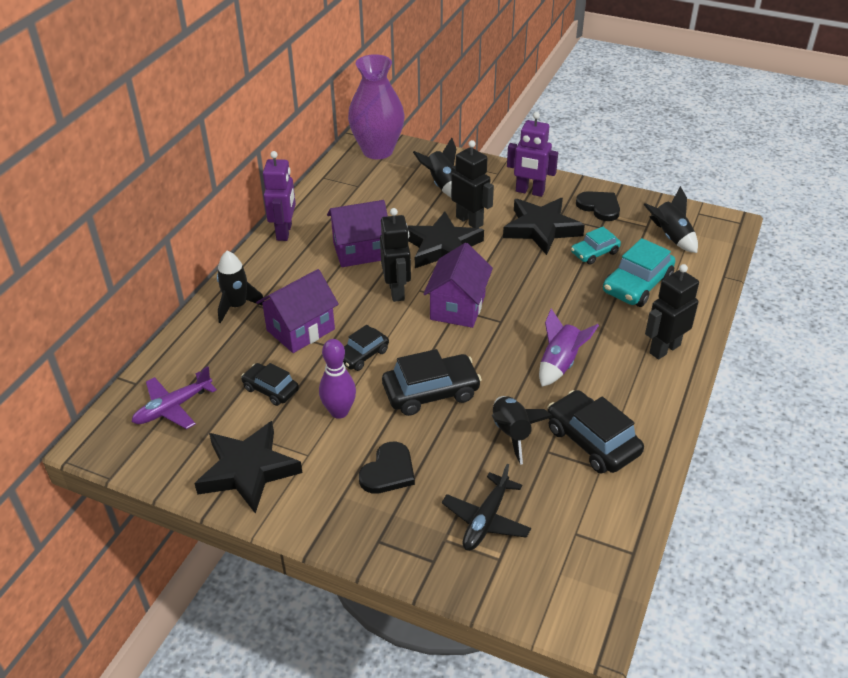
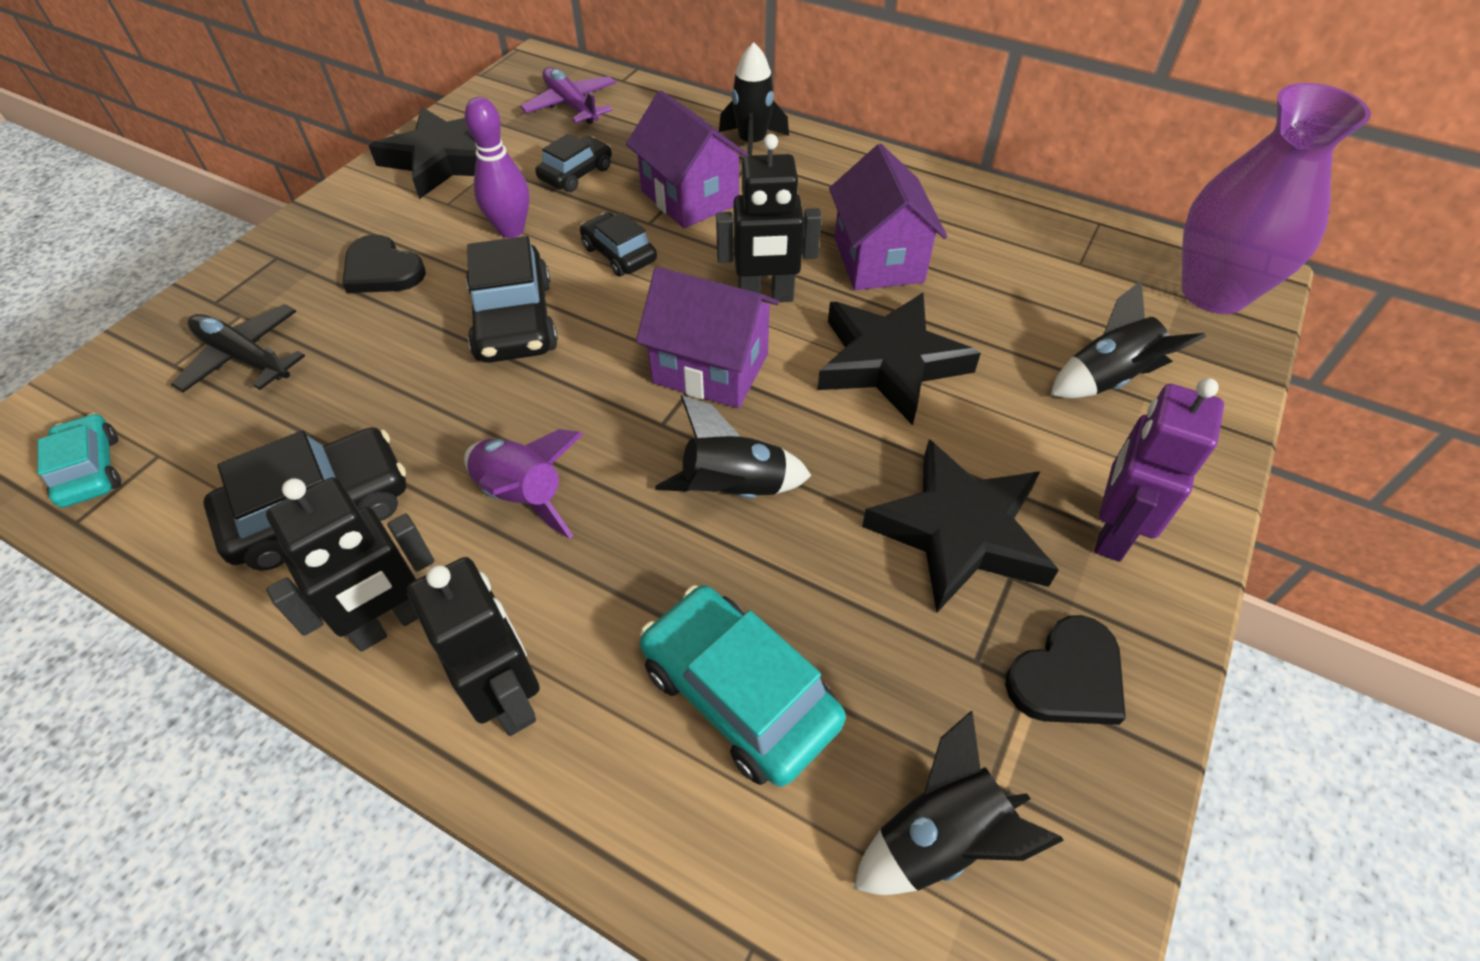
camera: 95 degrees right, 10 degrees up
(284, 232) = (929, 182): purple robot -> none
(469, 221) = (980, 410): black robot -> black robot (391, 623)
(512, 433) = (388, 405): black rocket -> black rocket (733, 489)
(594, 253) = (868, 625): turquoise car -> turquoise car (91, 470)

